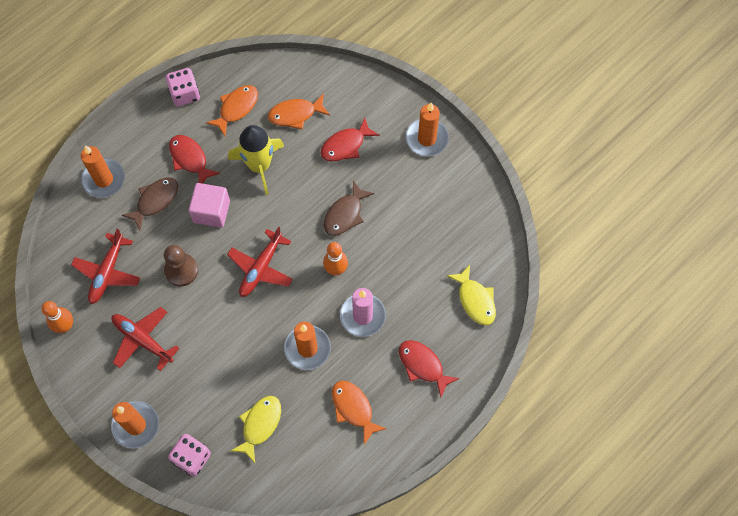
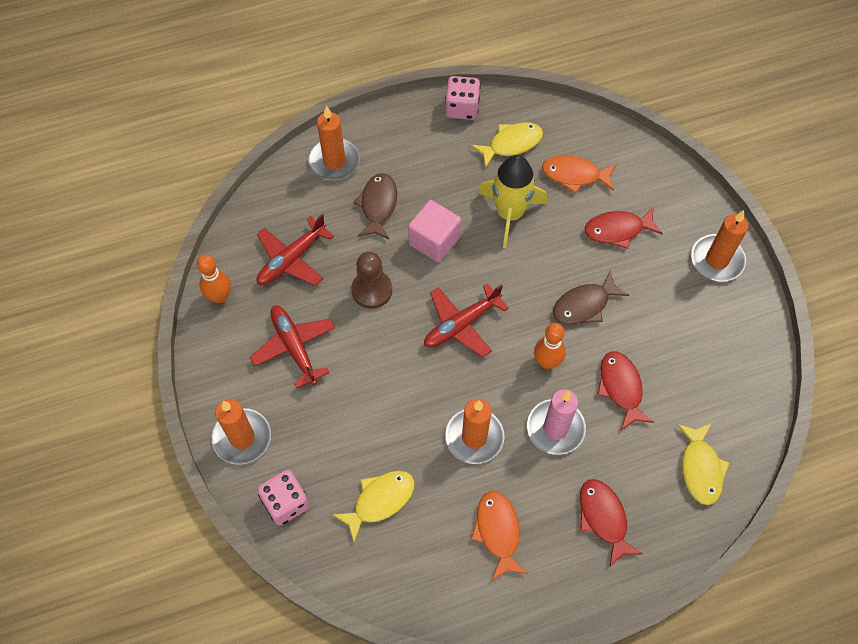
camera: 25 degrees right, 5 degrees down
(155, 201) = (378, 205): brown fish -> brown fish turned 60 degrees counterclockwise
(190, 159) = (436, 177): red fish -> red fish (621, 388)
(236, 108) = (511, 144): orange fish -> yellow fish

